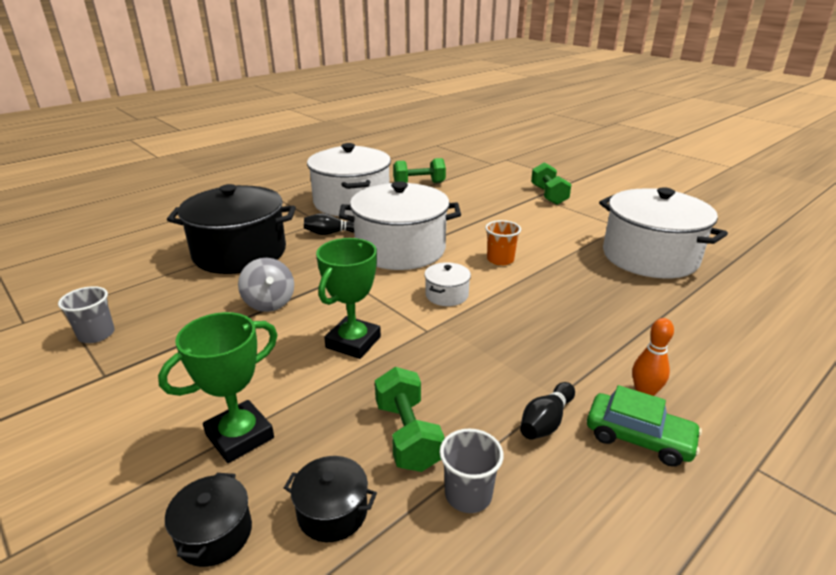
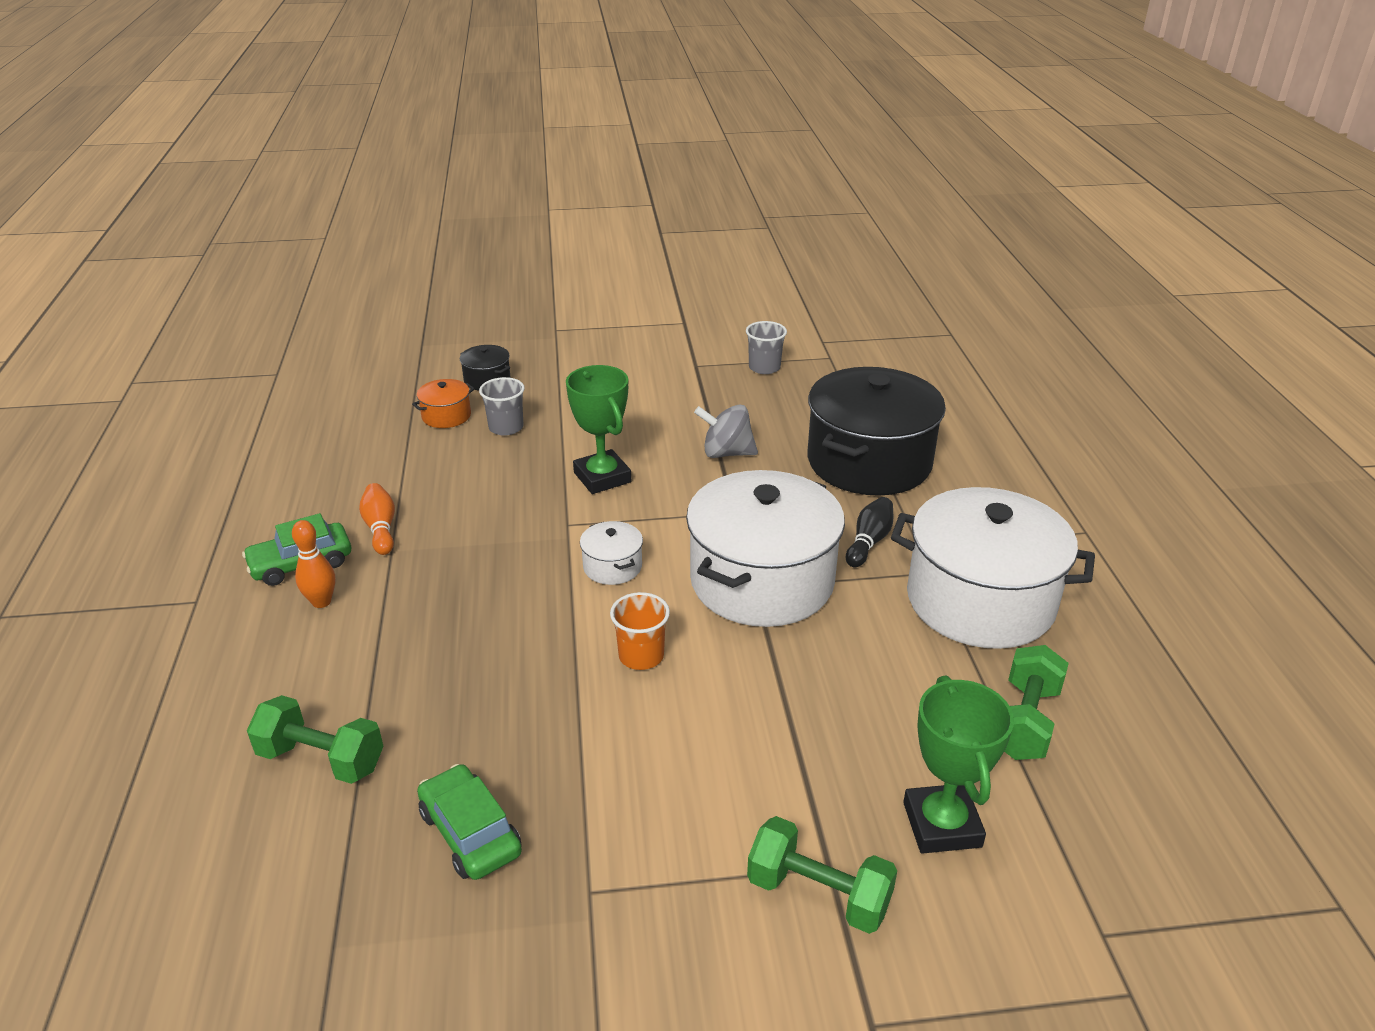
camera: 125 degrees right, 5 degrees up
(240, 436) = (555, 401): green trophy -> green trophy (942, 825)
(332, 512) = (446, 416): black pot -> orange pot
(407, 435) = (462, 462): green dumbbell -> green dumbbell (321, 759)
(468, 494) = (384, 464): grey cup -> grey cup (506, 427)
(546, 421) = (381, 528): black bowling pin -> orange bowling pin
(649, 257) = (470, 833): white pot -> green car

